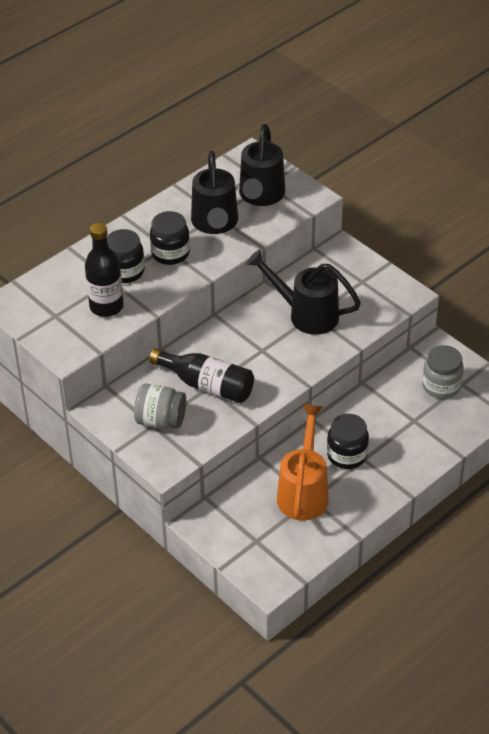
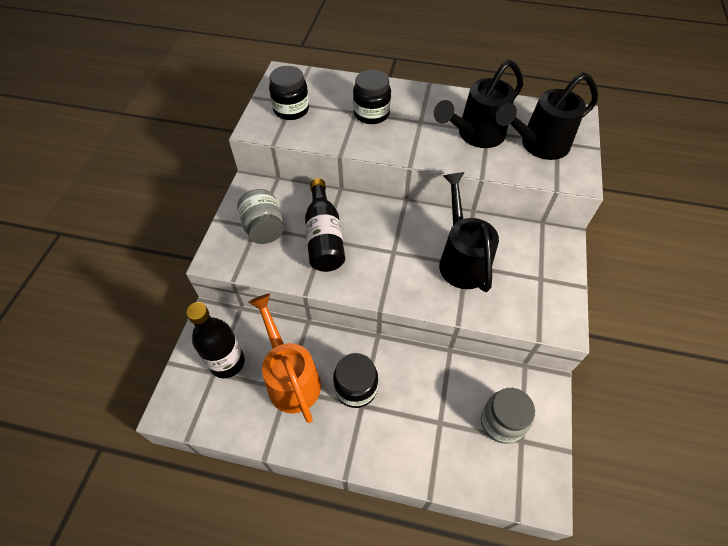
camera: 55 degrees right, 10 degrees up
(106, 306) = (324, 123): black bottle -> black bottle (227, 362)
(170, 253) = (416, 127): black jar -> black jar (291, 110)
(304, 491) = (290, 377): orange watering can -> orange watering can turned 90 degrees counterclockwise

